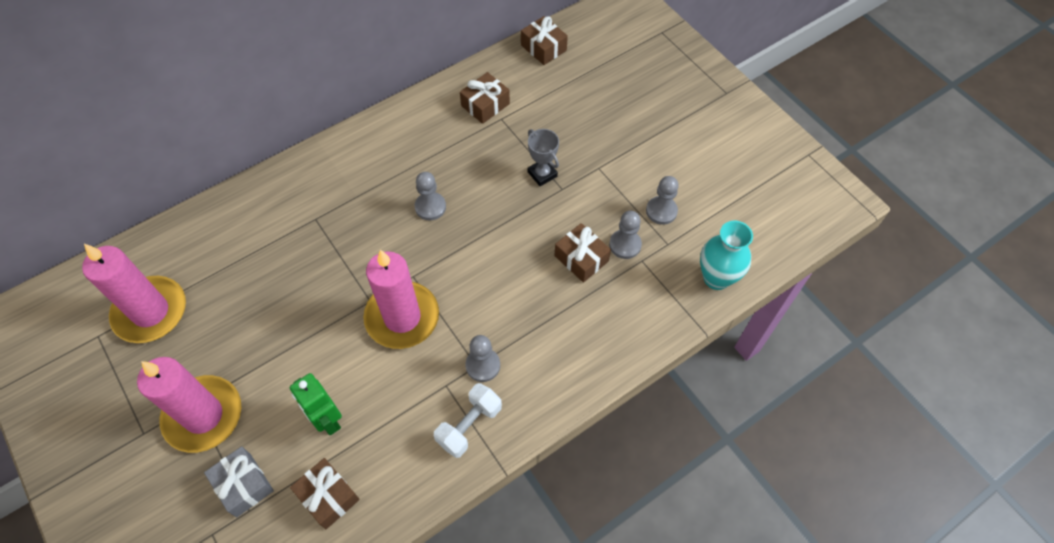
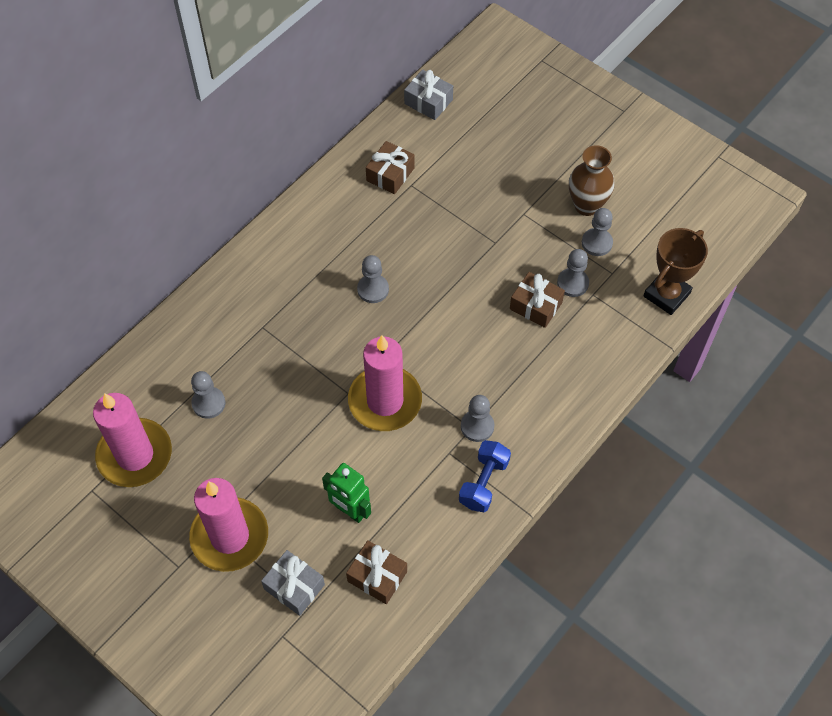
camera: 15 degrees left, 0 degrees up
(237, 279) = (208, 403): none -> grey pawn
(469, 425) = (483, 483): white dumbbell -> blue dumbbell
(542, 174) = (471, 232): grey trophy -> none
(543, 48) = (428, 102): brown gift -> grey gift
(662, 173) = (586, 205): none -> brown vase
(716, 278) = (666, 295): turquoise vase -> brown trophy

